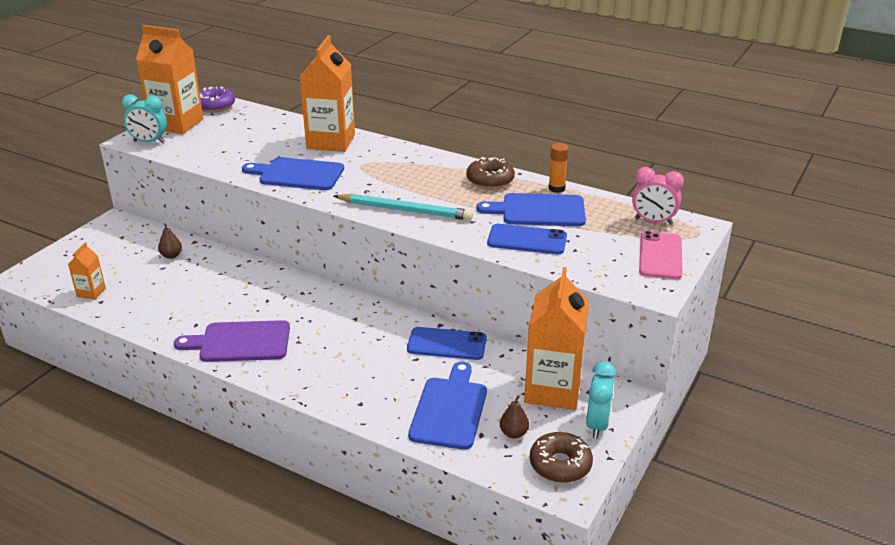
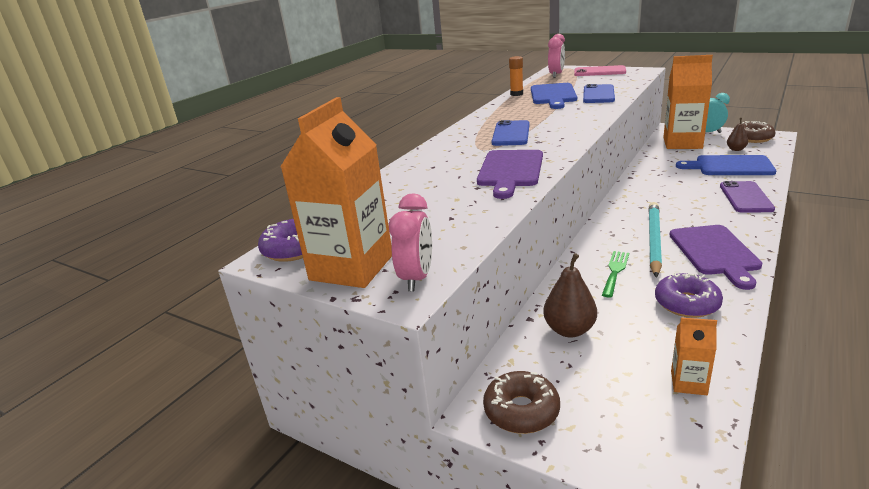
camera: 85 degrees left, 5 degrees down
(149, 142) = (417, 278): turquoise clock -> pink clock
(171, 256) = (569, 330): brown pear -> brown pear, size x1.65
(173, 310) = (686, 303): none -> purple donut
(237, 284) = (615, 271): none -> green fork
(297, 174) = (510, 171): blue cutting board -> purple cutting board
(331, 142) = (428, 167): orange carton -> none
(349, 394) = (746, 197): none -> purple phone
(404, 210) = (570, 126): turquoise pencil -> turquoise pencil (654, 240)
(447, 344) = (654, 173): blue phone -> blue phone (511, 134)
(490, 180) = (507, 109): brown donut -> brown donut (521, 410)

